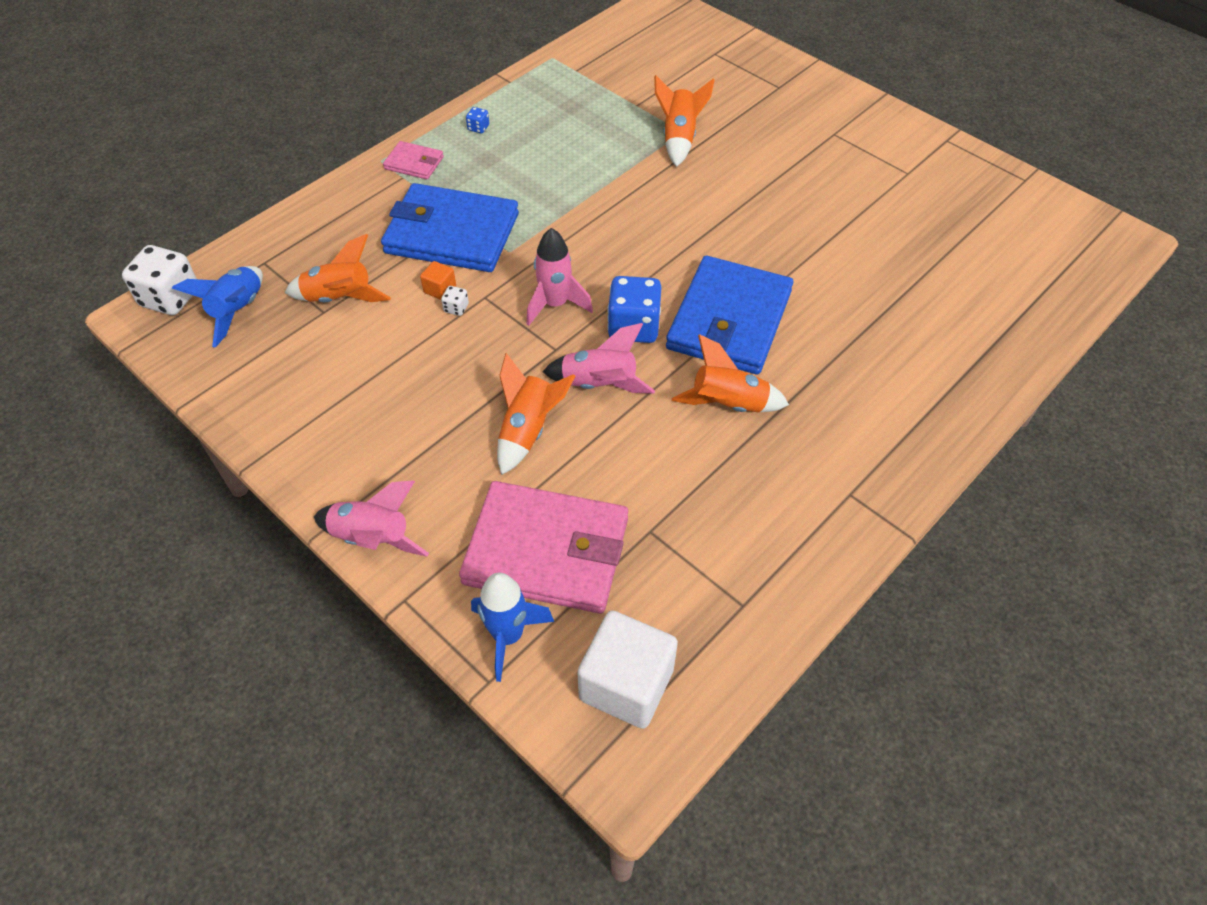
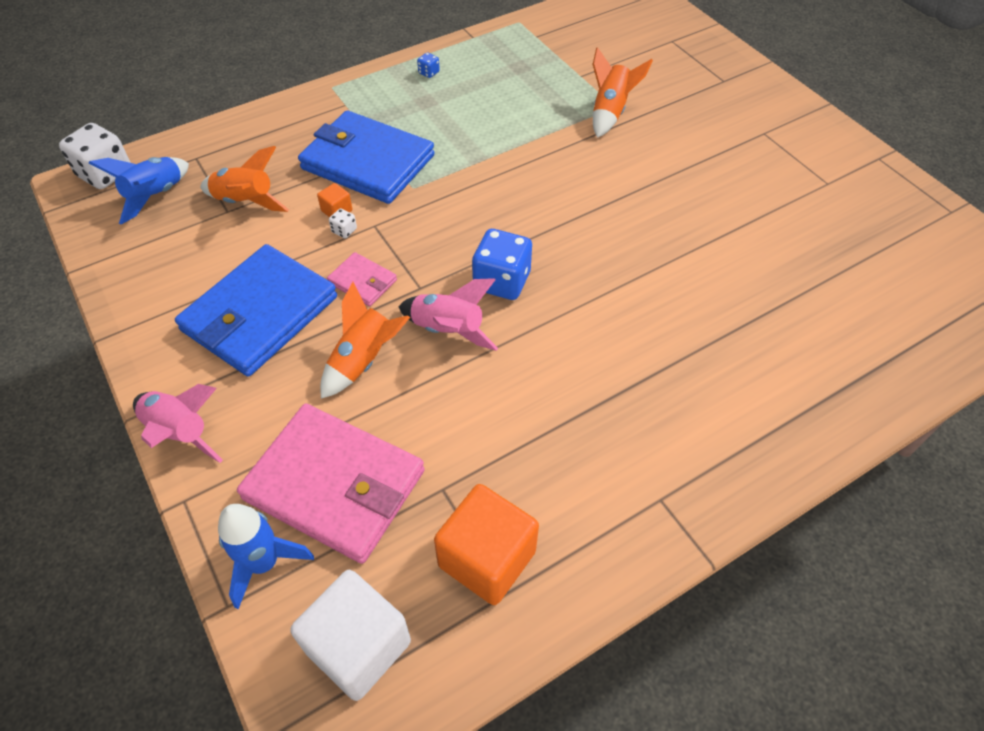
camera: 15 degrees right, 0 degrees up
(414, 163) = (360, 94): pink wallet -> pink wallet (362, 281)
(555, 304) = (436, 245): pink rocket -> none
(714, 581) = (487, 558): none -> orange cube
(728, 405) = (566, 378): orange rocket -> none
(729, 320) = (597, 293): blue wallet -> blue wallet (260, 314)

